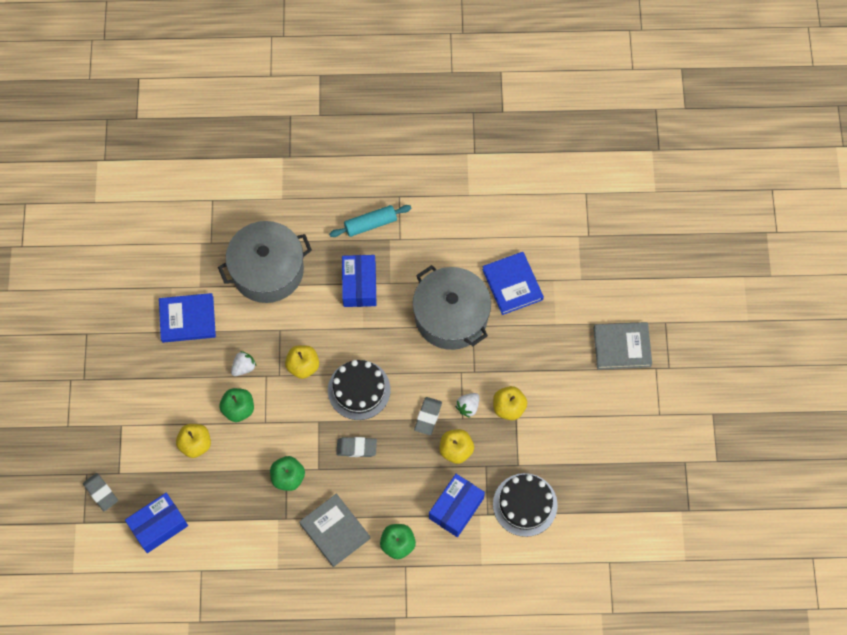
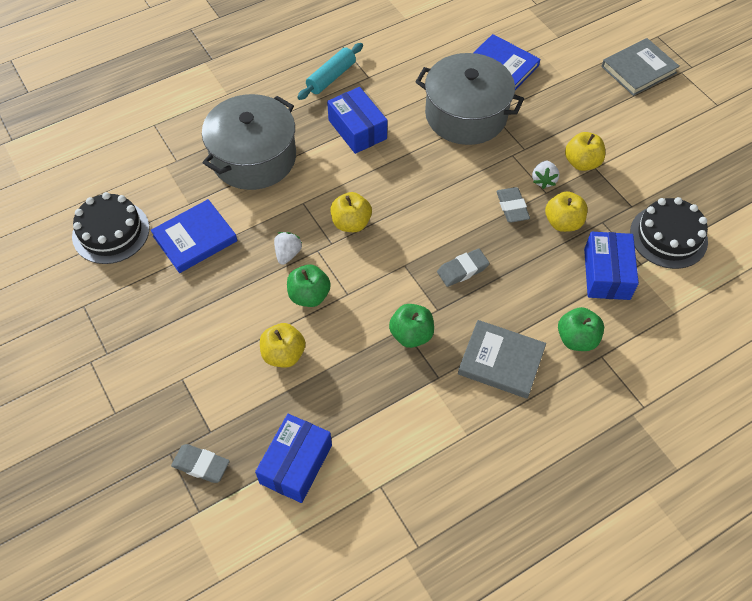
camera: 30 degrees left, 10 degrees down
(359, 390) = (424, 217): black cake -> black cake (111, 232)

